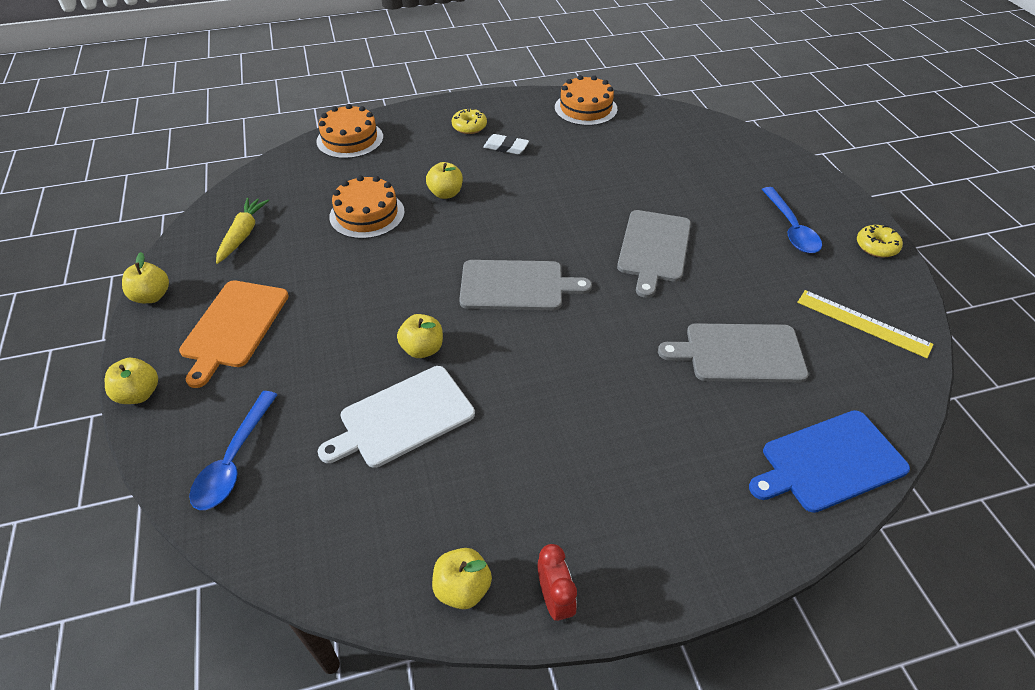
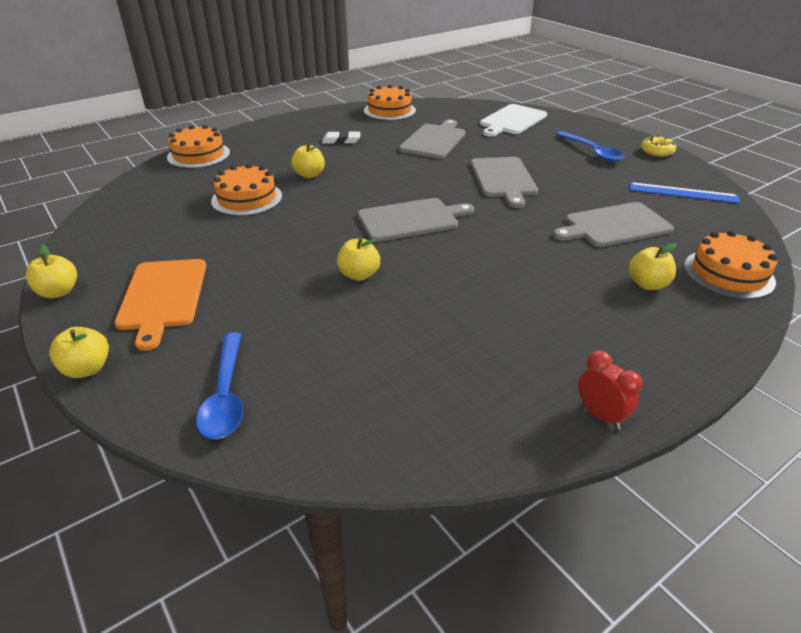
camera: 20 degrees left, 10 degrees down
(243, 235) = (132, 232): yellow carrot -> none
(402, 417) = (374, 324): white cutting board -> white cutting board (512, 120)
(462, 588) = (515, 430): yellow apple -> yellow apple (647, 284)
(469, 127) = (301, 133): yellow donut -> none
(610, 168) = (434, 140): none -> grey cutting board
(829, 462) = (728, 273): blue cutting board -> orange cake
(863, 323) = (683, 193): yellow ruler -> blue ruler

